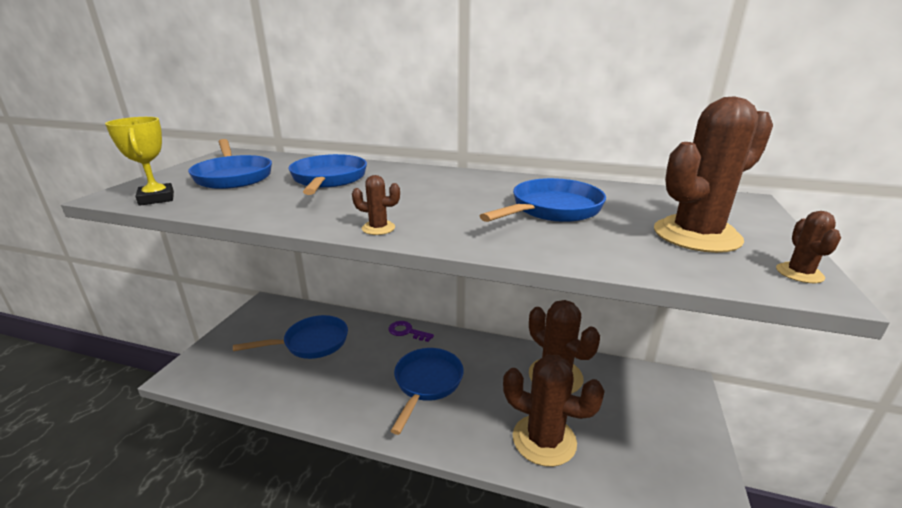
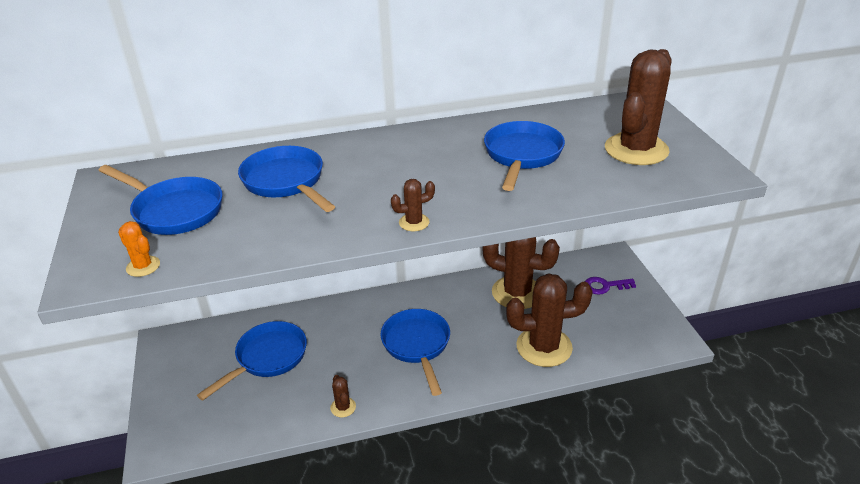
camera: 30 degrees left, 10 degrees up
(156, 198) = (143, 266): yellow trophy -> orange cactus
(407, 331) = (355, 306): purple key -> purple key (604, 286)
(799, 273) = (711, 164): brown cactus -> brown cactus (343, 407)

